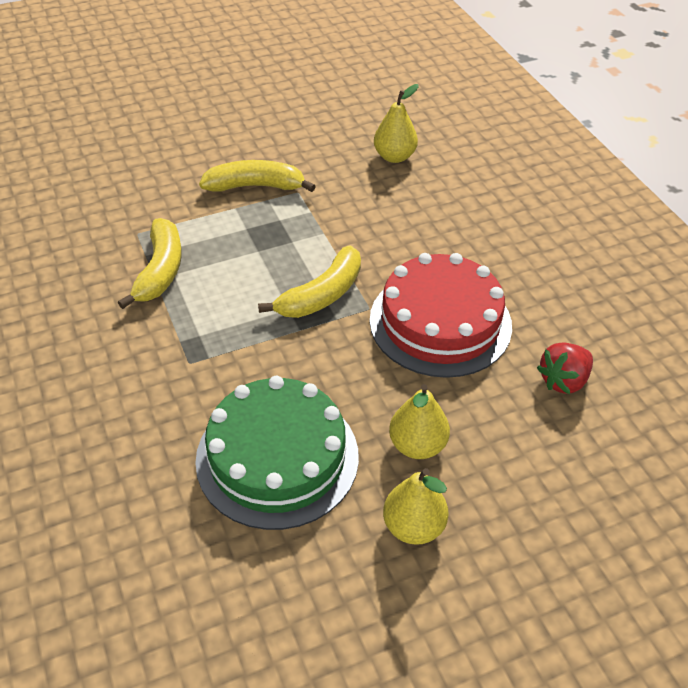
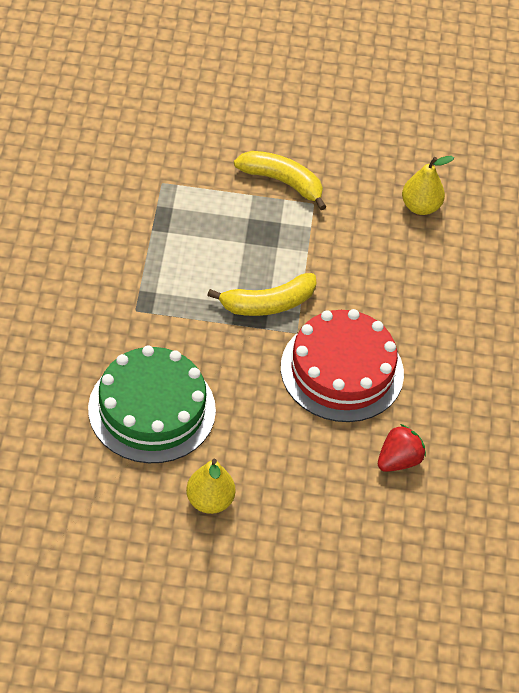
camera: 25 degrees right, 5 degrees up
(160, 271) = (160, 224): yellow banana -> none
(417, 445) = (253, 450): yellow pear -> none
(563, 380) = (398, 460): red strawberry -> red strawberry turned 150 degrees clockwise

